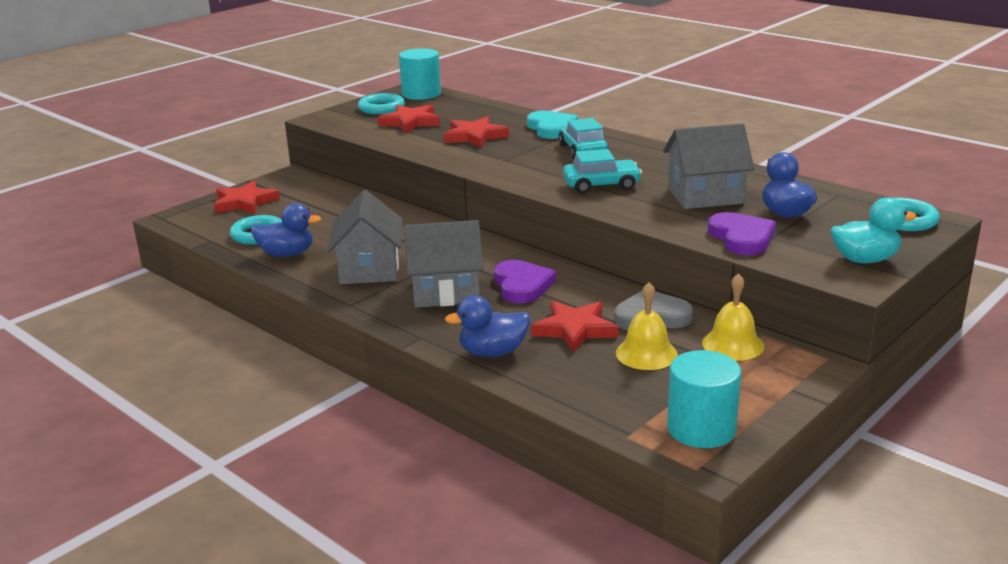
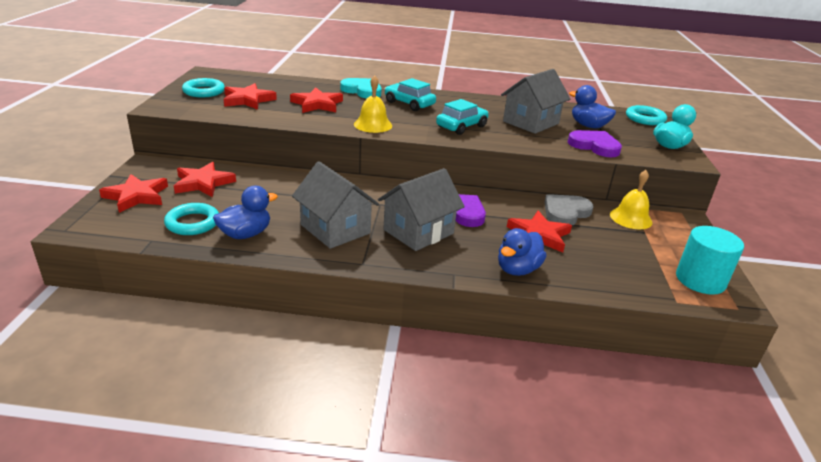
camera: 40 degrees left, 5 degrees up
(311, 202) = (203, 183): none -> red star
(421, 94) = (220, 76): turquoise cylinder -> none
(646, 353) = (600, 239): yellow bell -> yellow bell (373, 125)

